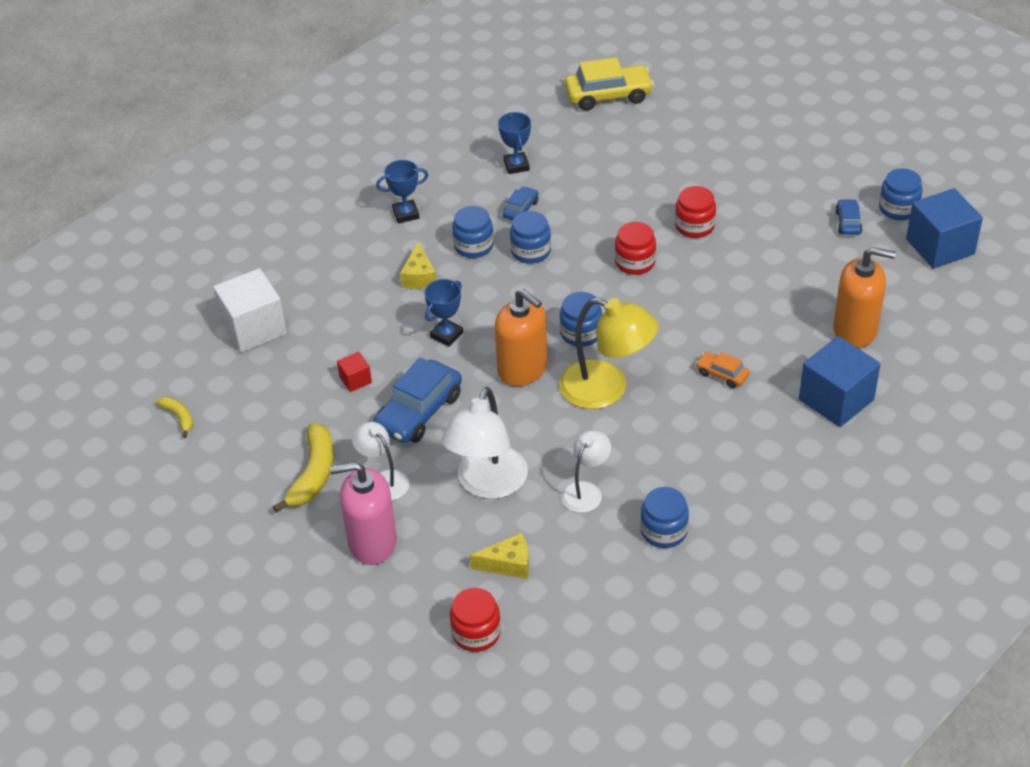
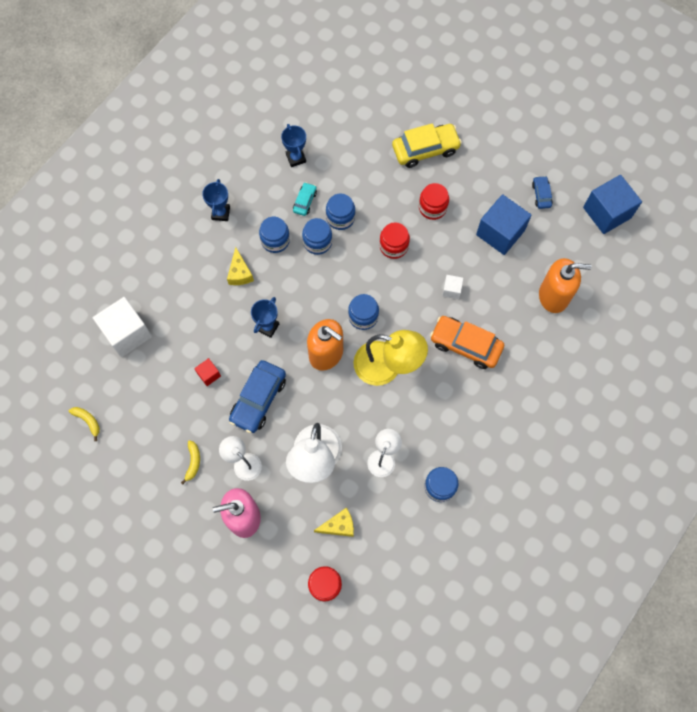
camera: 10 degrees left, 25 degrees up
(313, 474) = (193, 462): yellow banana -> yellow banana, size x0.55
(406, 214) = (221, 213): blue trophy -> blue trophy turned 60 degrees counterclockwise
(520, 209) = (305, 201): blue car -> turquoise car
(608, 95) = (355, 81): yellow car -> yellow car (425, 149)
(709, 314) = (451, 290): none -> white cube
(722, 374) = (465, 345): orange car -> orange car, size x1.95
(836, 399) = (545, 360): blue cube -> blue cube (500, 233)
(898, 208) = (575, 178): blue jar -> blue jar (340, 217)

